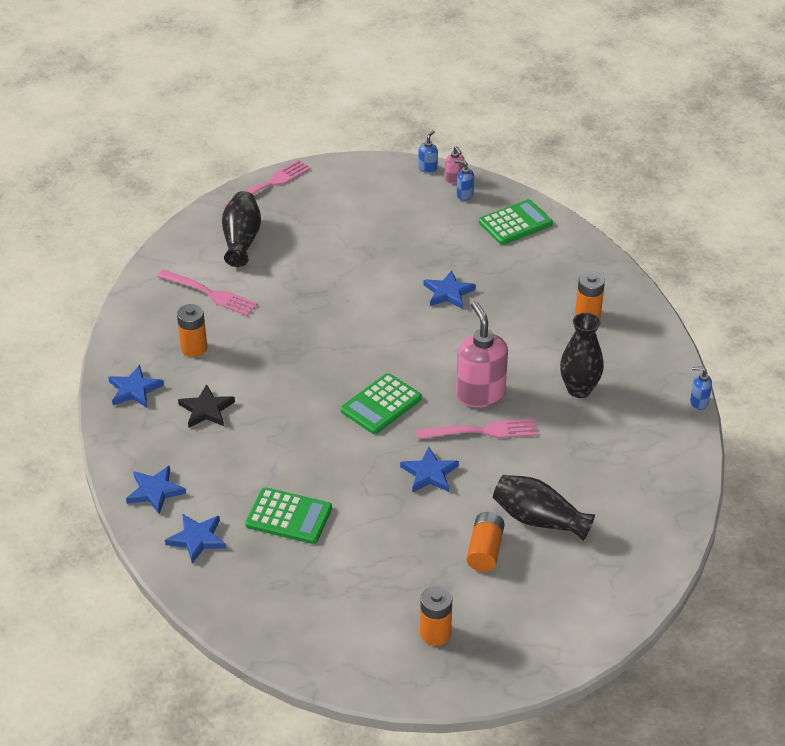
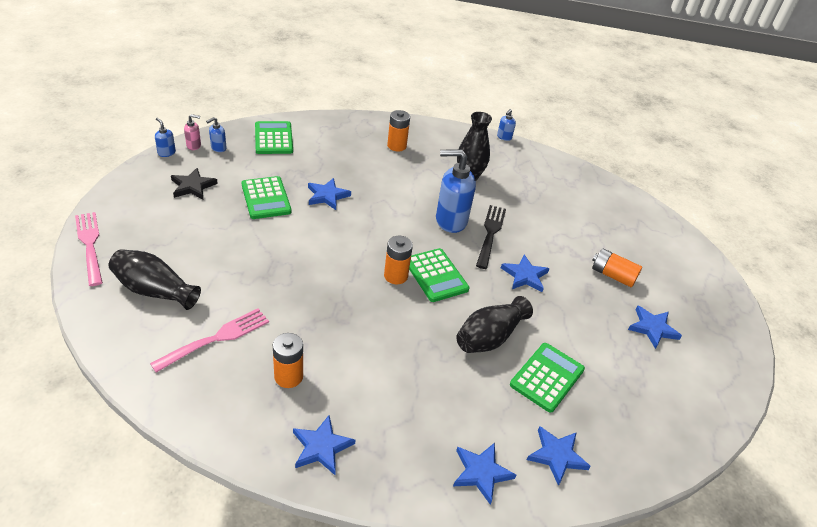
camera: 75 degrees left, 0 degrees up
(206, 409) = (383, 394): black star -> black star (193, 186)
(410, 254) = (266, 198): none -> green calculator
(415, 596) = (652, 328): none -> blue star
(435, 633) = (691, 330): orange battery -> orange battery (395, 276)
(480, 394) = (450, 221): pink soap dispenser -> blue soap dispenser
(481, 431) = (490, 234): pink fork -> black fork
(538, 520) = (589, 239): black vase -> black vase (489, 337)

